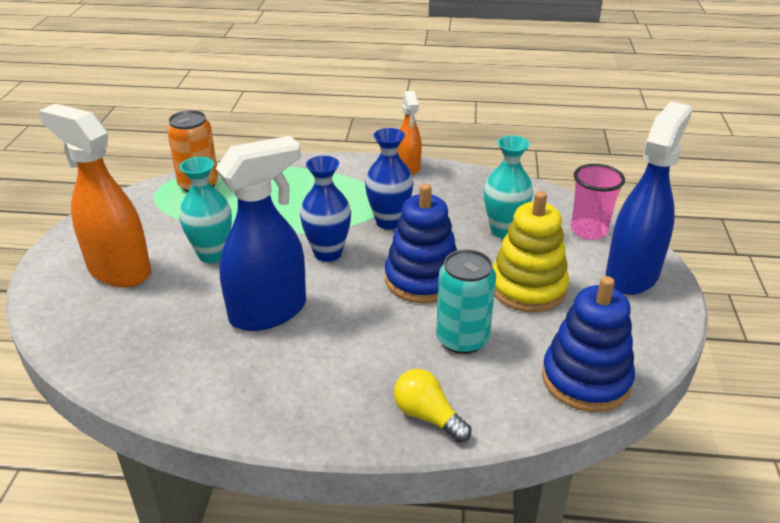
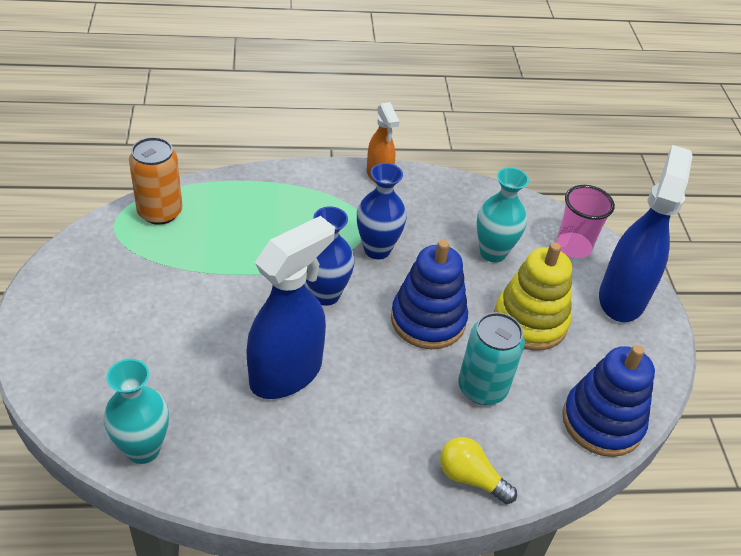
camera: 15 degrees left, 10 degrees up
(119, 270) = (110, 335): orange spray bottle -> none
(212, 254) = (205, 305): turquoise vase -> turquoise vase (143, 449)

